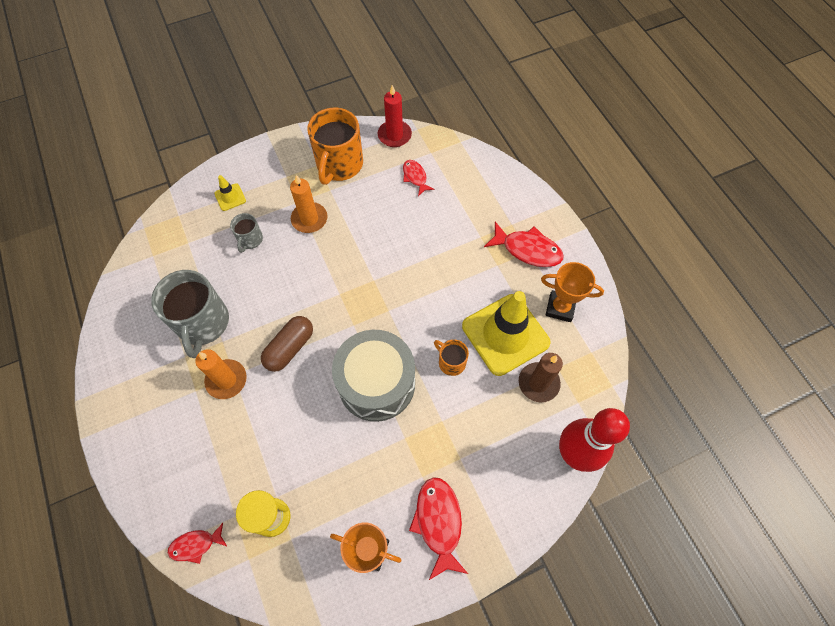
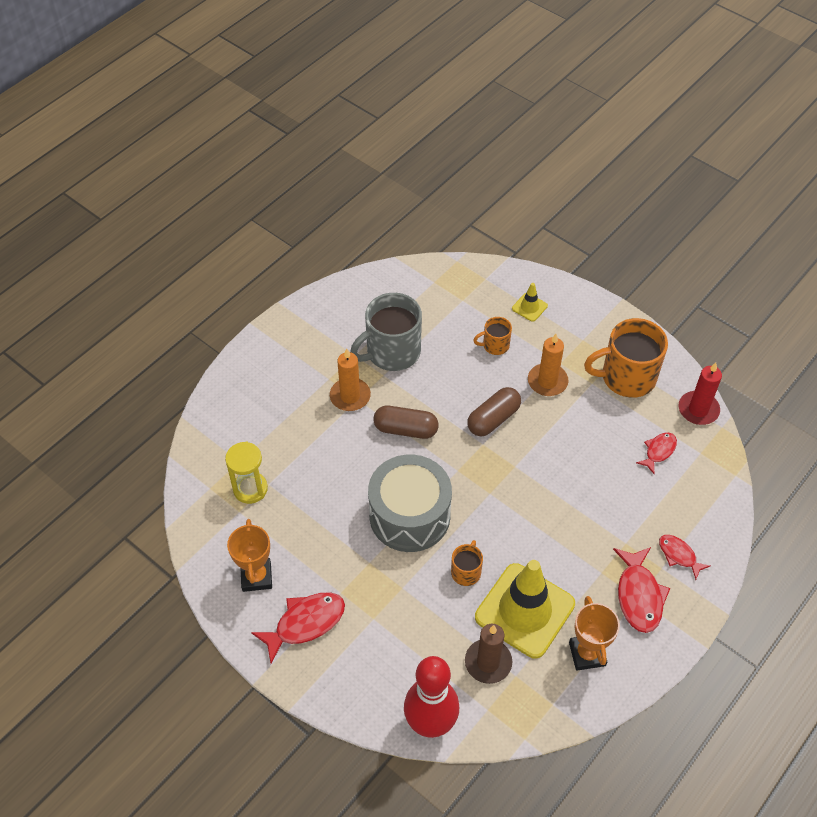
camera: 65 degrees right, 10 degrees down
(196, 545) = (204, 445): red fish -> red fish (679, 555)
(250, 240) = (495, 345): grey mug -> orange mug
(320, 275) = (493, 419): none -> brown capsule

